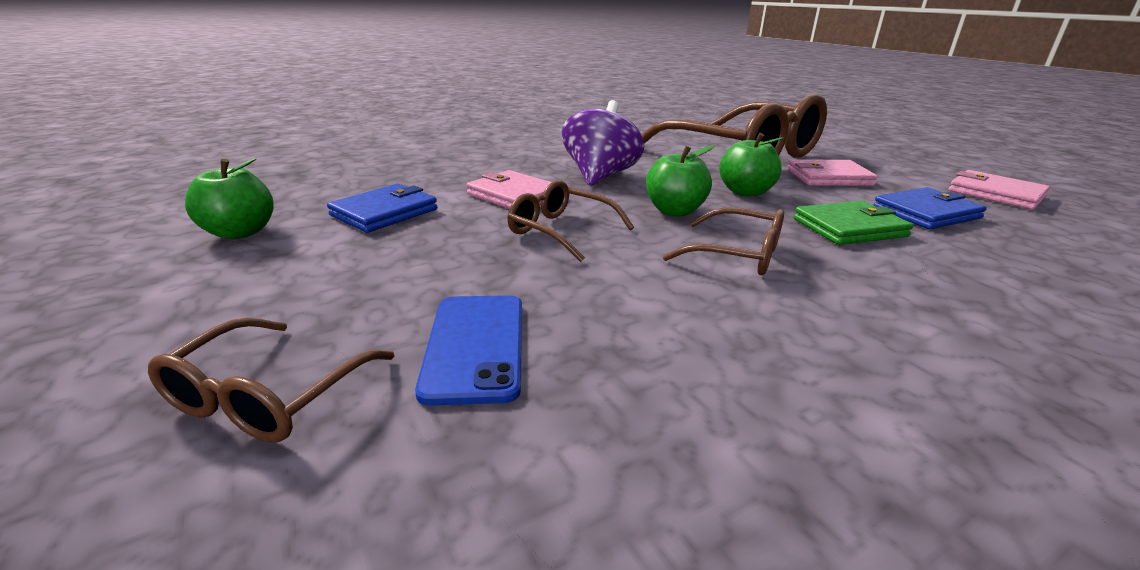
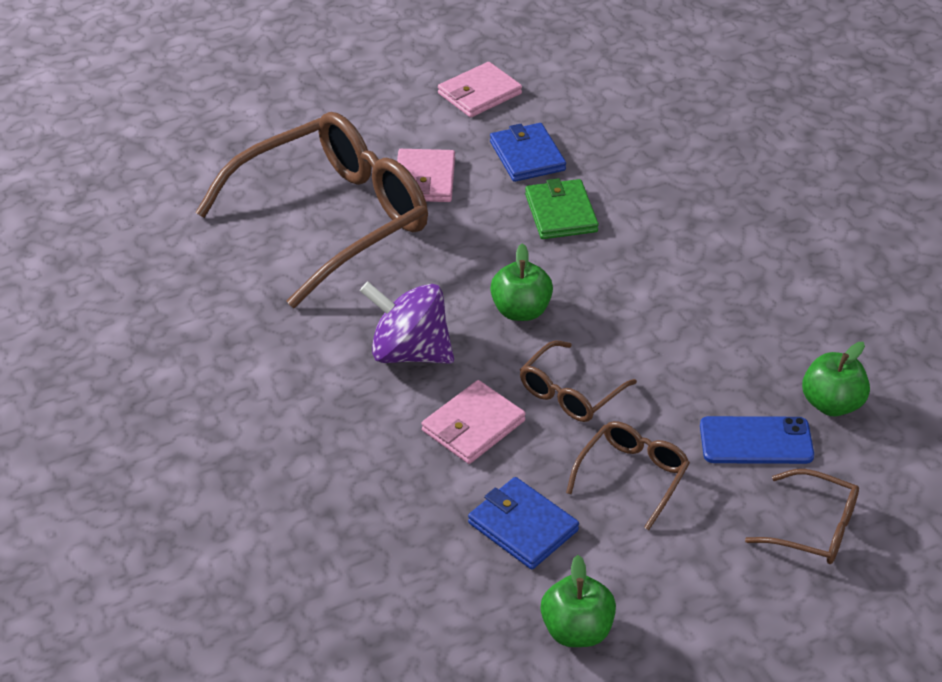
camera: 85 degrees left, 15 degrees up
(737, 254) = (616, 292): brown glasses -> brown glasses (632, 476)
(745, 192) = (468, 251): green apple -> green apple (831, 404)

